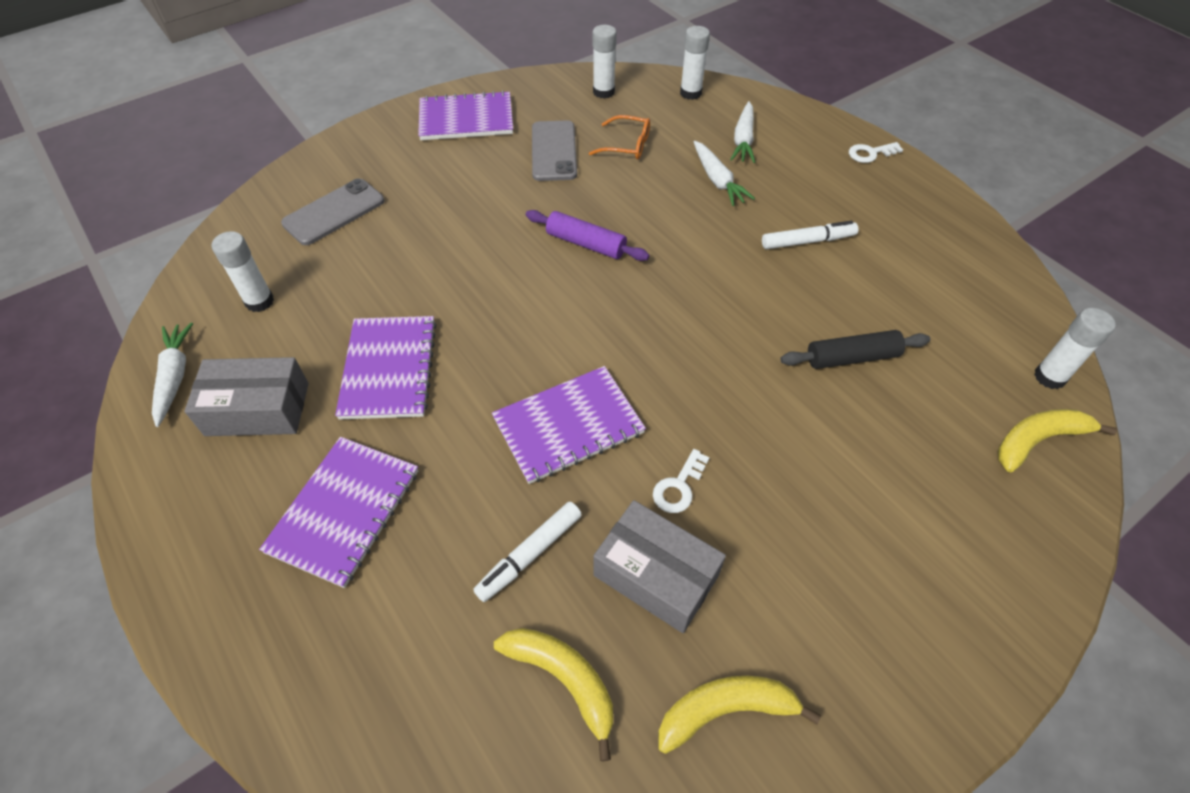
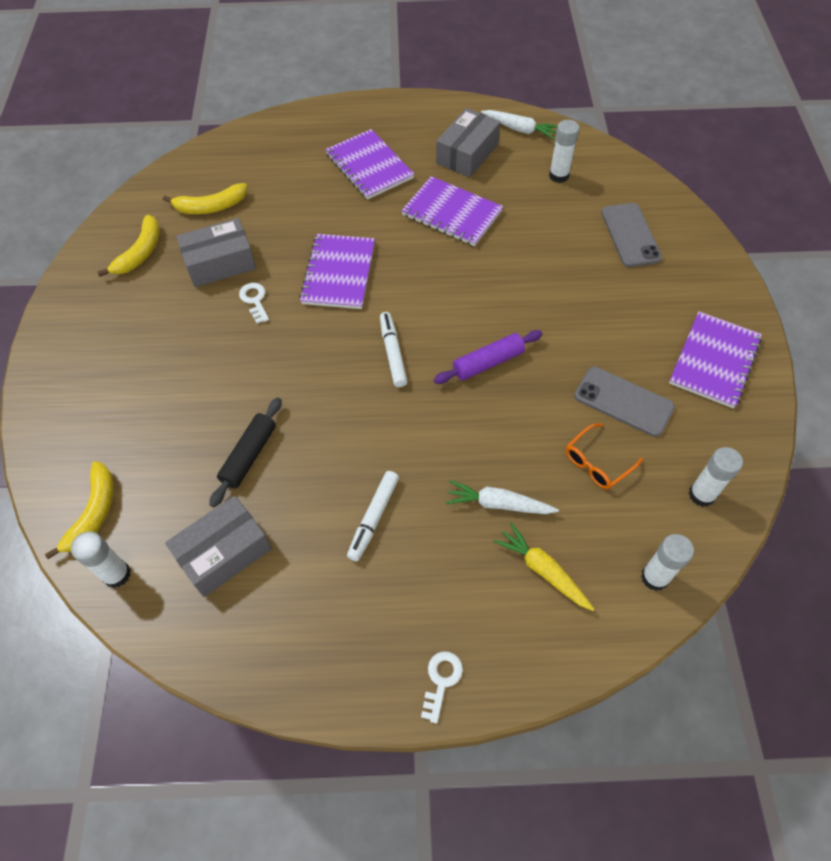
camera: 125 degrees right, 5 degrees up
(530, 554) = (279, 222): white marker -> white marker (393, 353)
(743, 140) = (543, 570): white carrot -> yellow carrot
(943, 316) = (224, 553): none -> grey box

